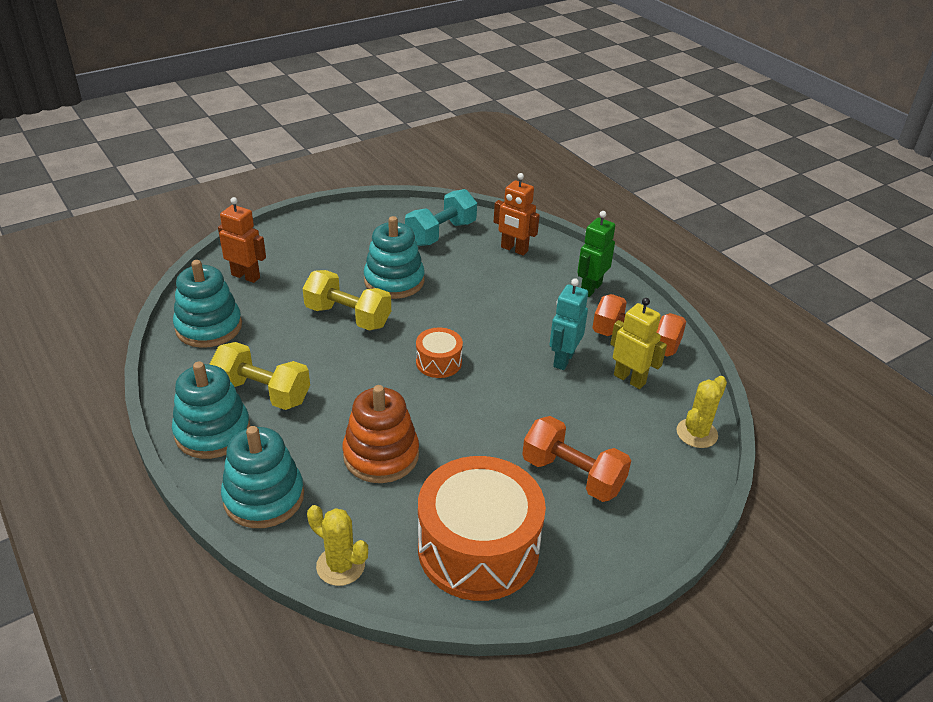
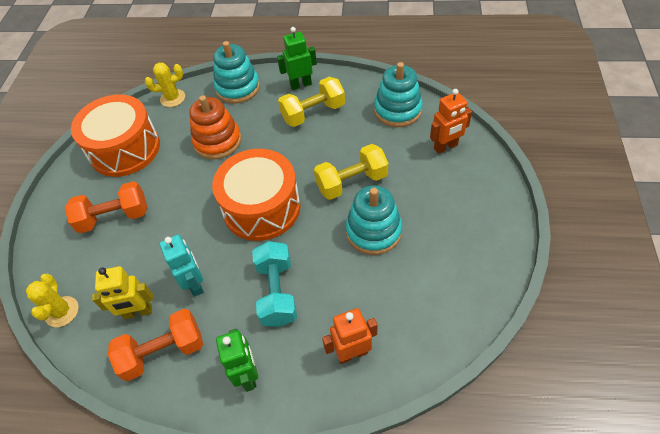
camera: 135 degrees right, 15 degrees up
(212, 432) = (300, 84): turquoise stacking toy -> green robot
(438, 362) = (261, 207): orange drum -> orange drum, size x2.14
(441, 233) = (421, 307): turquoise dumbbell -> turquoise dumbbell (277, 292)

